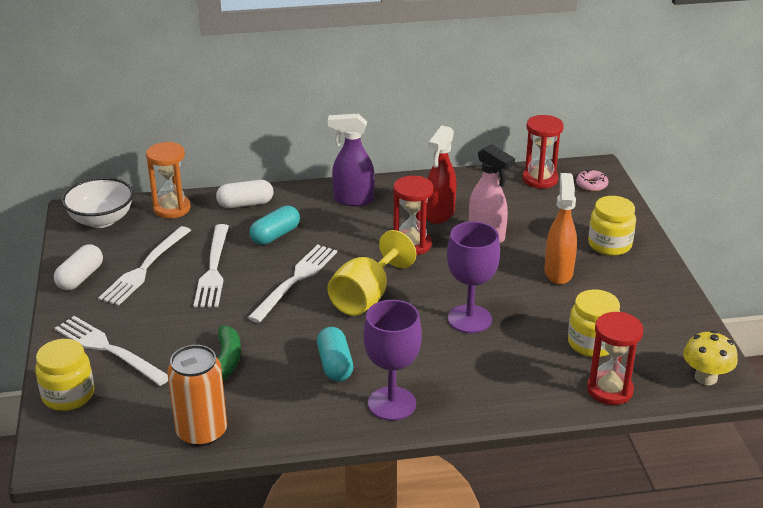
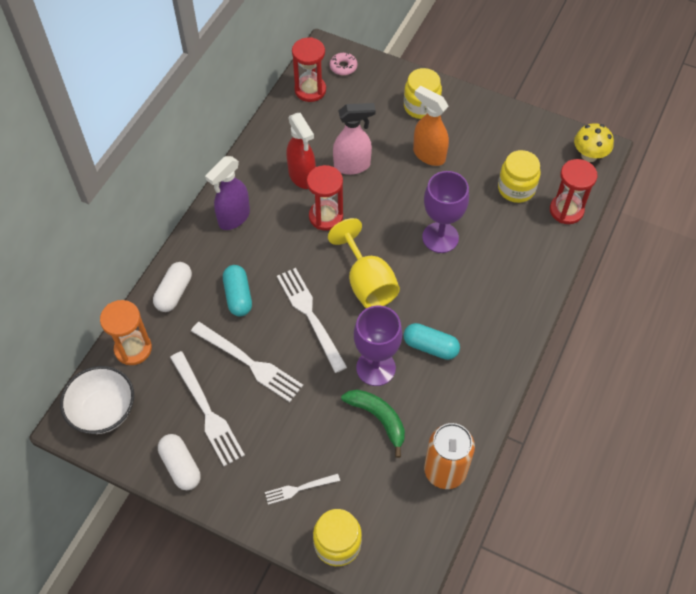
camera: 55 degrees left, 25 degrees up
(108, 349) = (299, 489): white fork -> white fork, size x0.55
(392, 404) = (496, 337): purple goblet -> purple goblet (376, 368)

